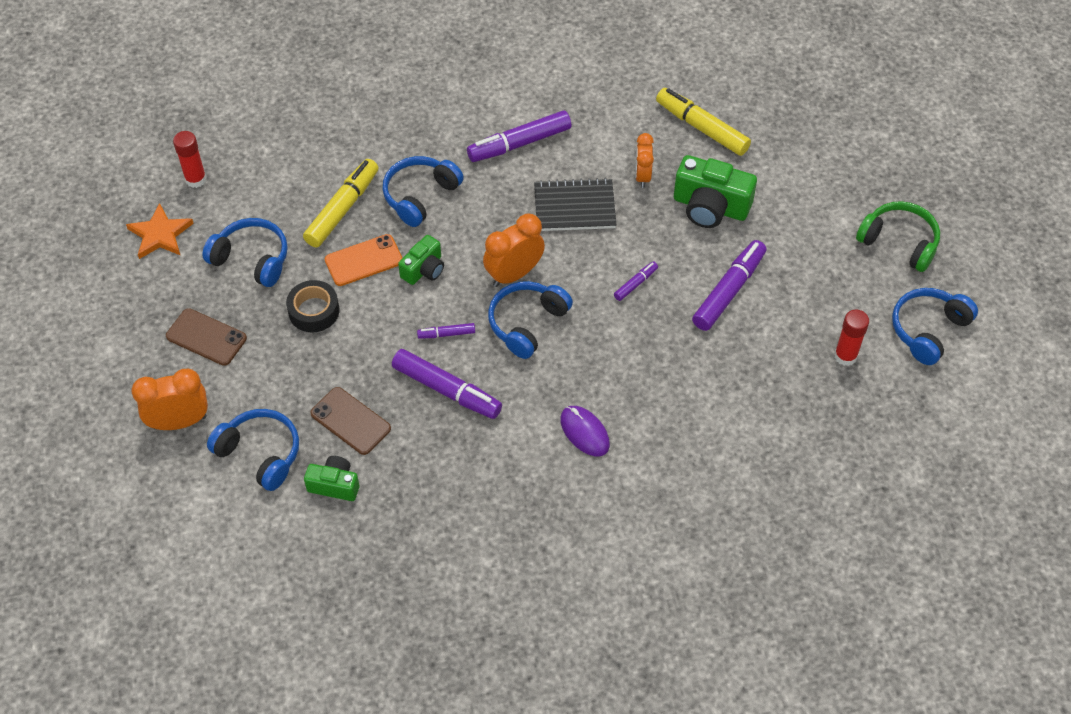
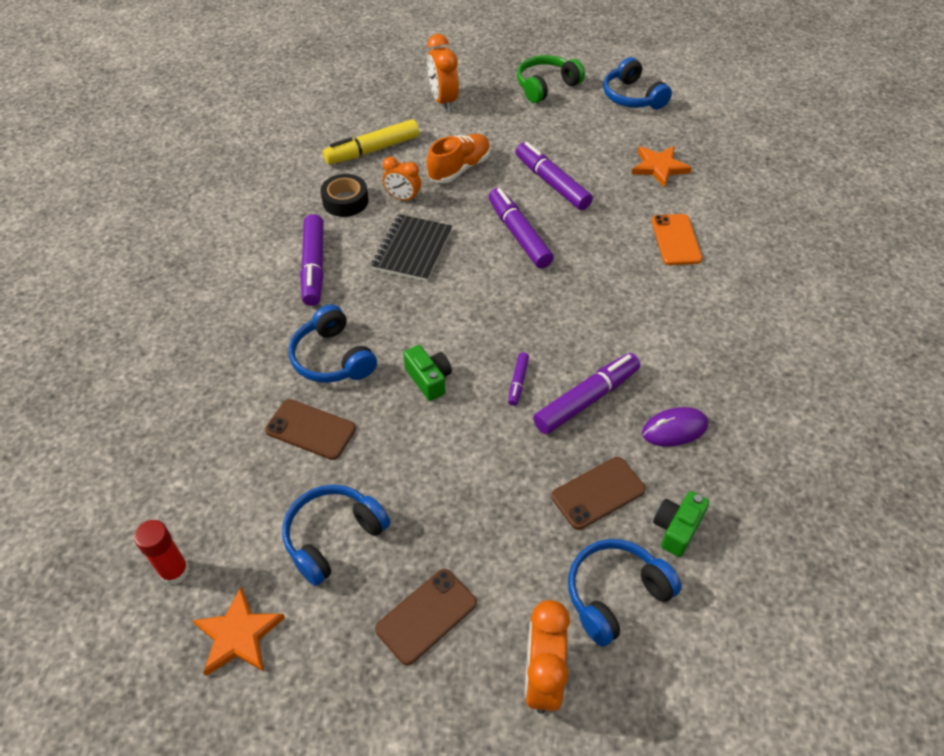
camera: 70 degrees left, 5 degrees down
(314, 311) = (437, 491): black tape -> black tape (345, 201)
(343, 209) = (311, 429): yellow marker -> brown phone
(364, 261) = (391, 428): orange phone -> orange phone (676, 240)
(514, 274) = (468, 312): orange clock -> orange clock (443, 101)
(527, 323) = (531, 318): blue headphones -> none
(584, 432) = (667, 311): purple mouse -> purple mouse (674, 429)
(635, 284) = (519, 234): purple marker -> purple marker, size x2.04
(710, 207) = (459, 169): green camera -> orange shoe
(807, 382) = (659, 167): none -> orange star
(845, 356) = (641, 142): red glue stick -> none

